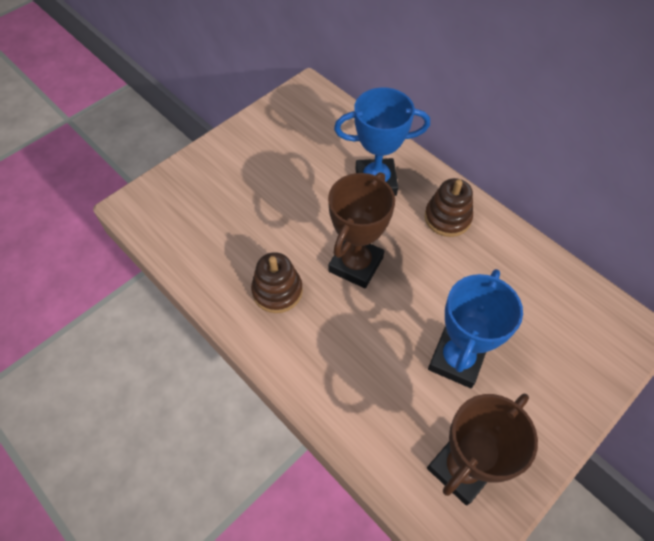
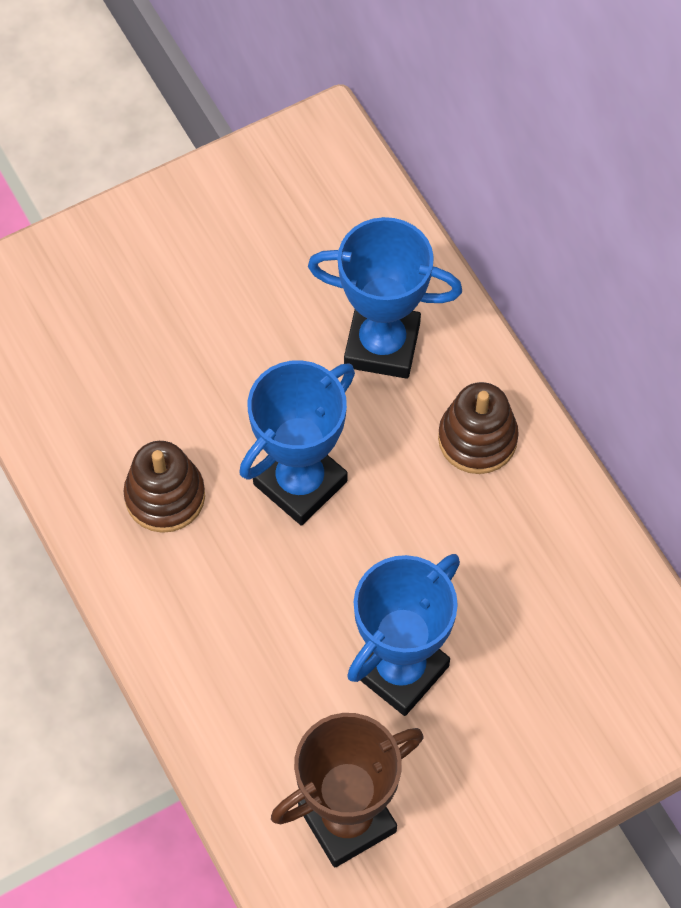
camera: 15 degrees right, 5 degrees up
(356, 264) = (300, 483): brown trophy -> blue trophy

